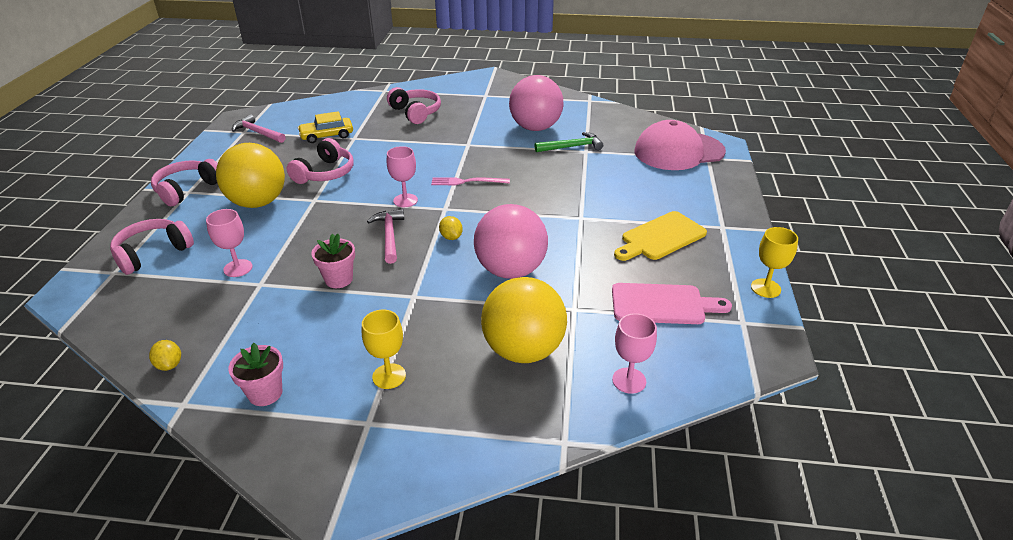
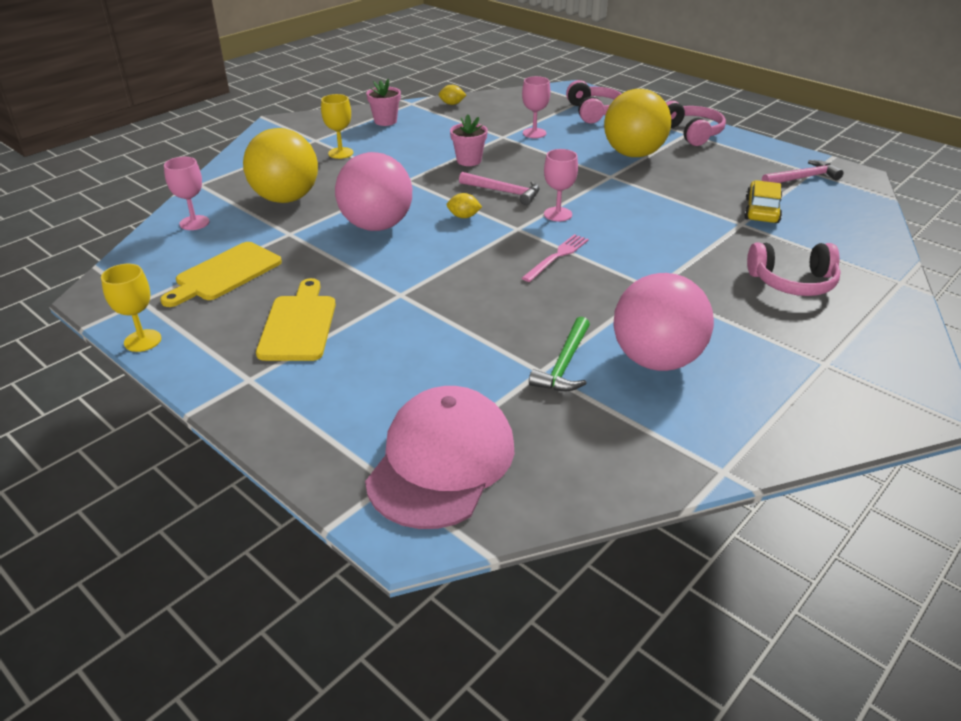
camera: 125 degrees right, 0 degrees up
(325, 173) = (662, 191): pink headphones -> none
(662, 304) = (225, 274): pink cutting board -> yellow cutting board

